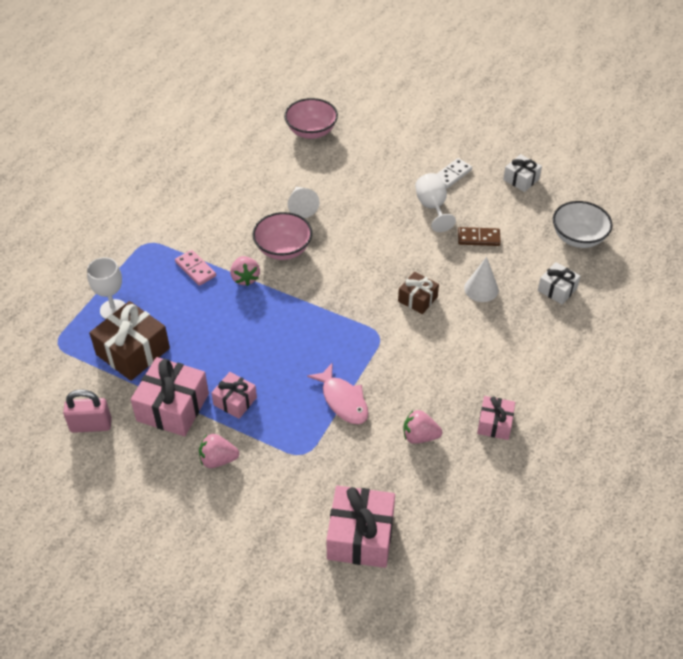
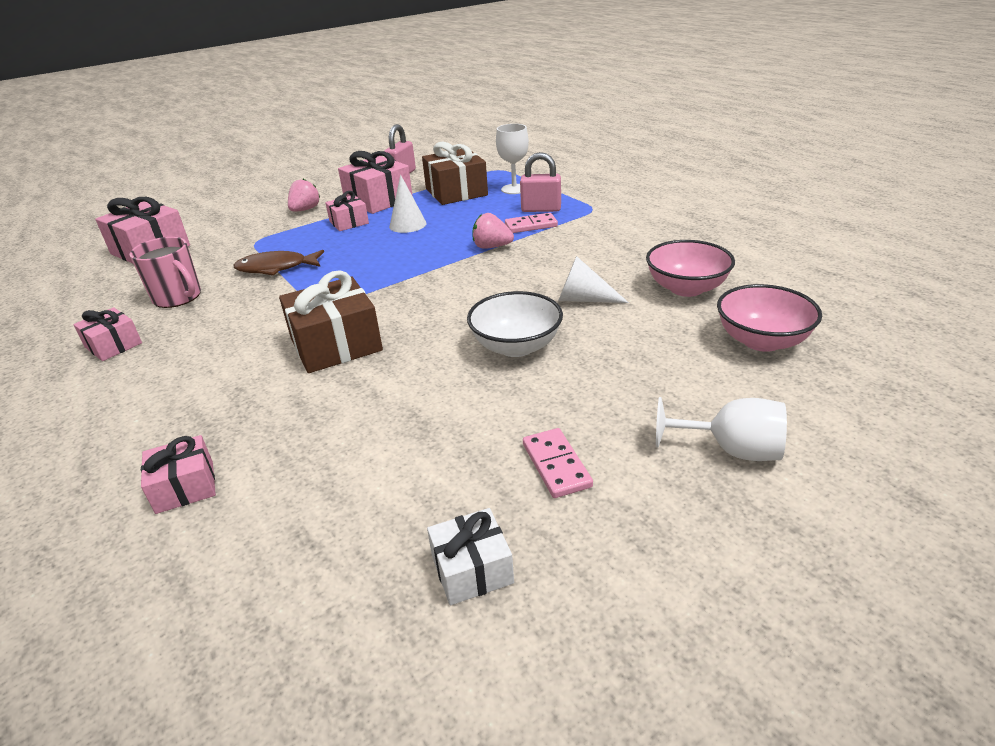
camera: 120 degrees right, 15 degrees down
(158, 274) = (541, 209): none -> pink padlock
(283, 249) = (515, 274): pink bowl -> pink bowl (686, 288)
(343, 400) = (276, 268): pink fish -> brown fish
(417, 299) = (336, 344): brown gift -> brown gift, size x1.74
(419, 436) = (178, 297): pink strawberry -> pink mug
(432, 207) = (491, 412): white goblet -> white goblet (731, 450)
(452, 175) = (556, 465): white domino -> pink domino
(478, 238) = (378, 439): brown domino -> none
(481, 289) = (286, 404): white cone -> white cone (408, 225)
(557, 289) = (185, 487): white gift -> pink gift
(578, 237) = (241, 583): white bowl -> white bowl (516, 346)

